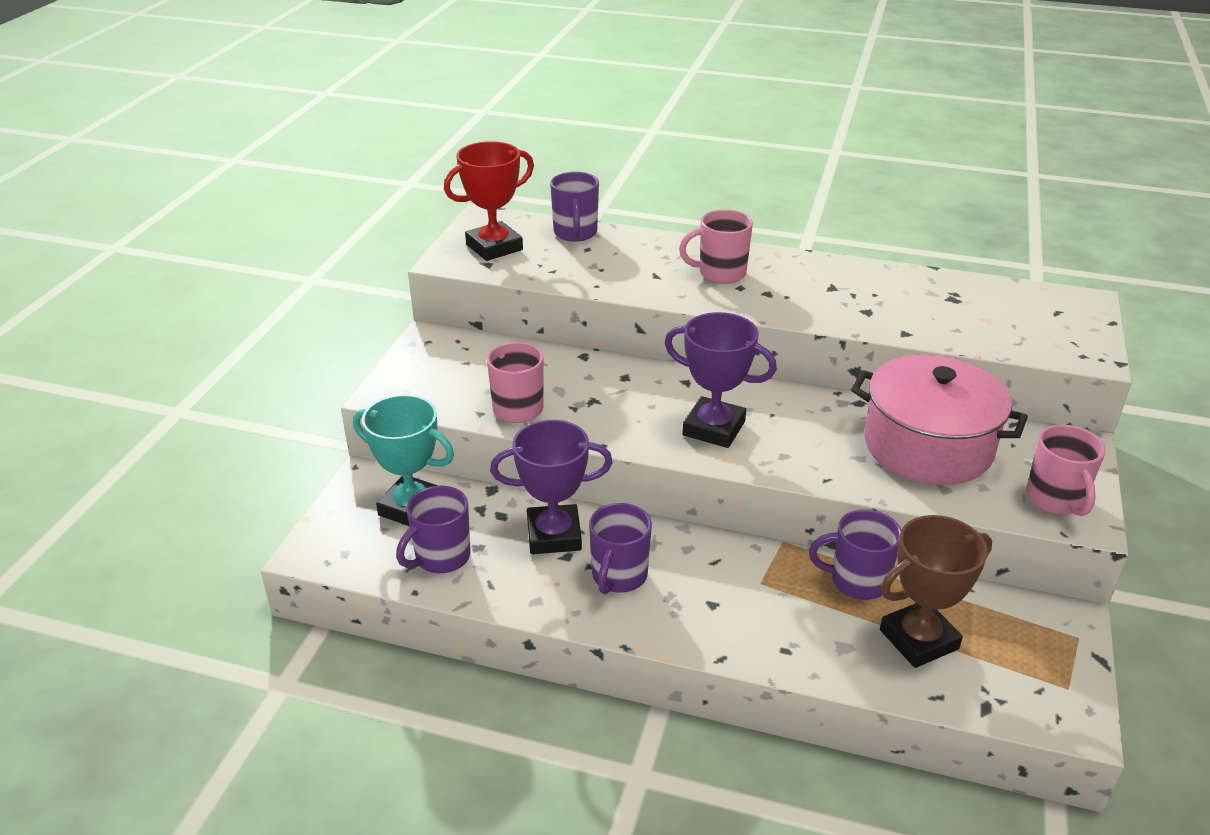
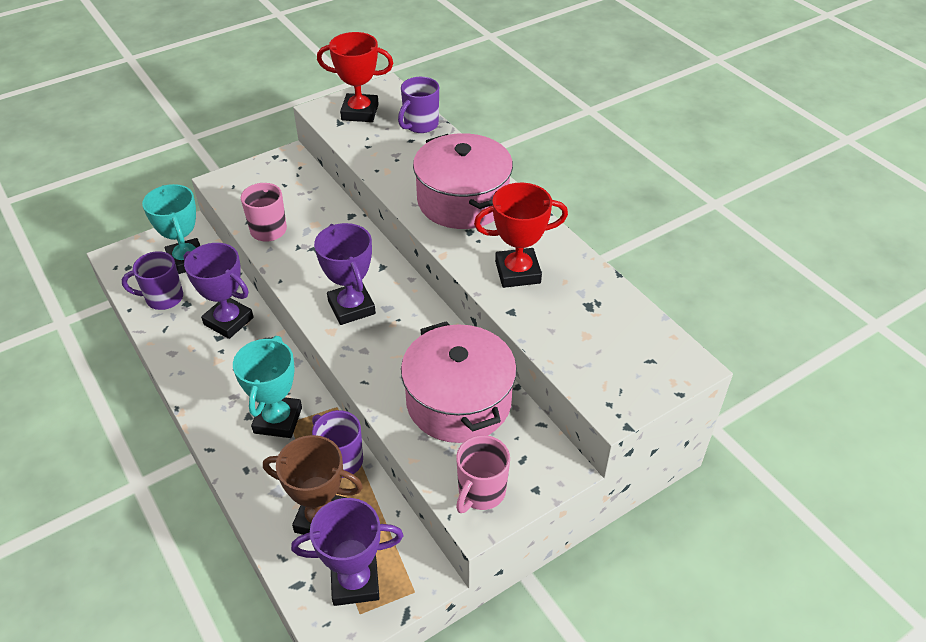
camera: 40 degrees right, 10 degrees up
(618, 576) = (226, 367): purple mug -> none
(720, 273) = (463, 200): pink mug -> pink pot
(747, 588) = (278, 420): none -> turquoise trophy
(860, 303) = (517, 272): none -> red trophy
(1026, 667) = (355, 582): none -> purple trophy

